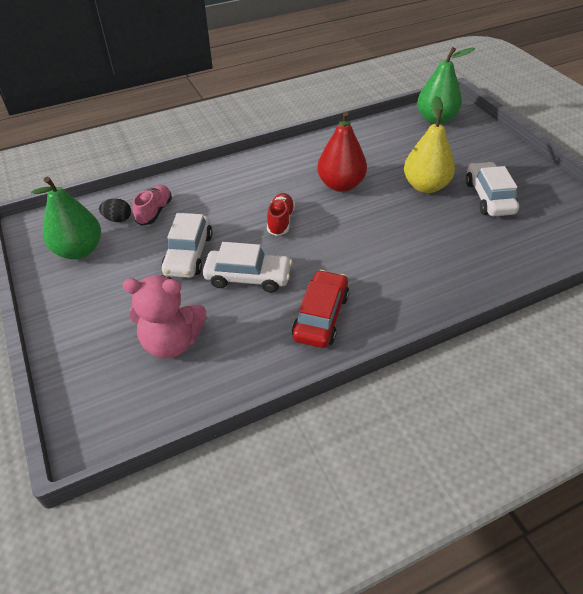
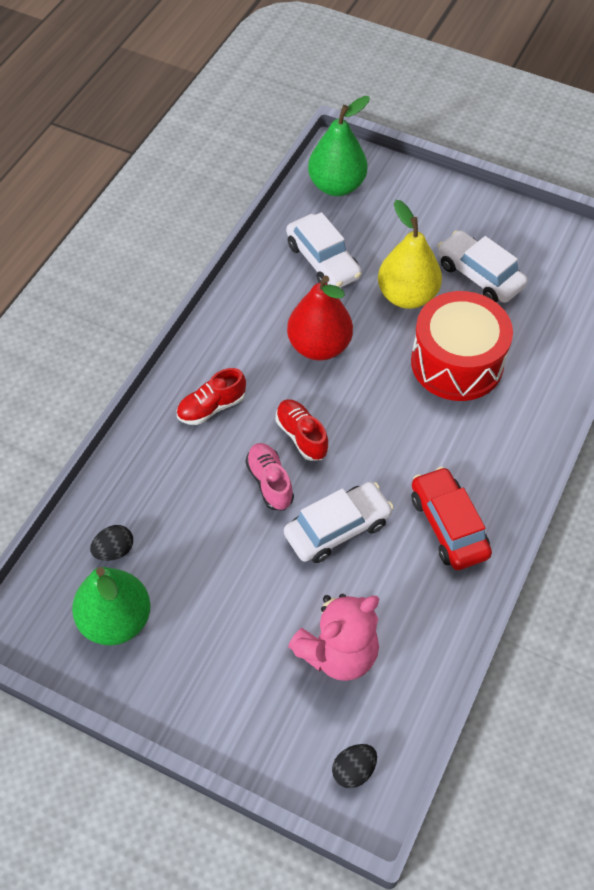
camera: 40 degrees left, 10 degrees up
(103, 414) = (353, 770): none -> black egg
(154, 212) = (147, 513): pink shoe -> pink shoe (270, 482)
(188, 254) = (246, 542): white car -> white car (323, 261)
(245, 183) = (211, 407): none -> red shoe
(423, 234) = (457, 362): none -> red drum

